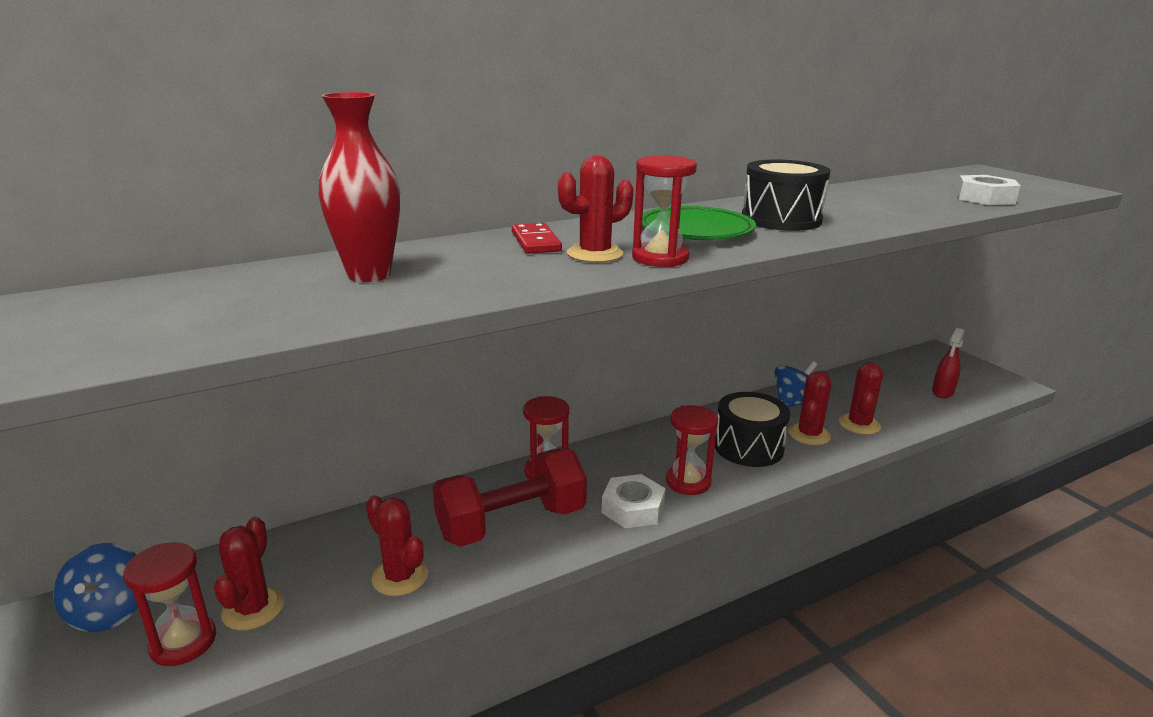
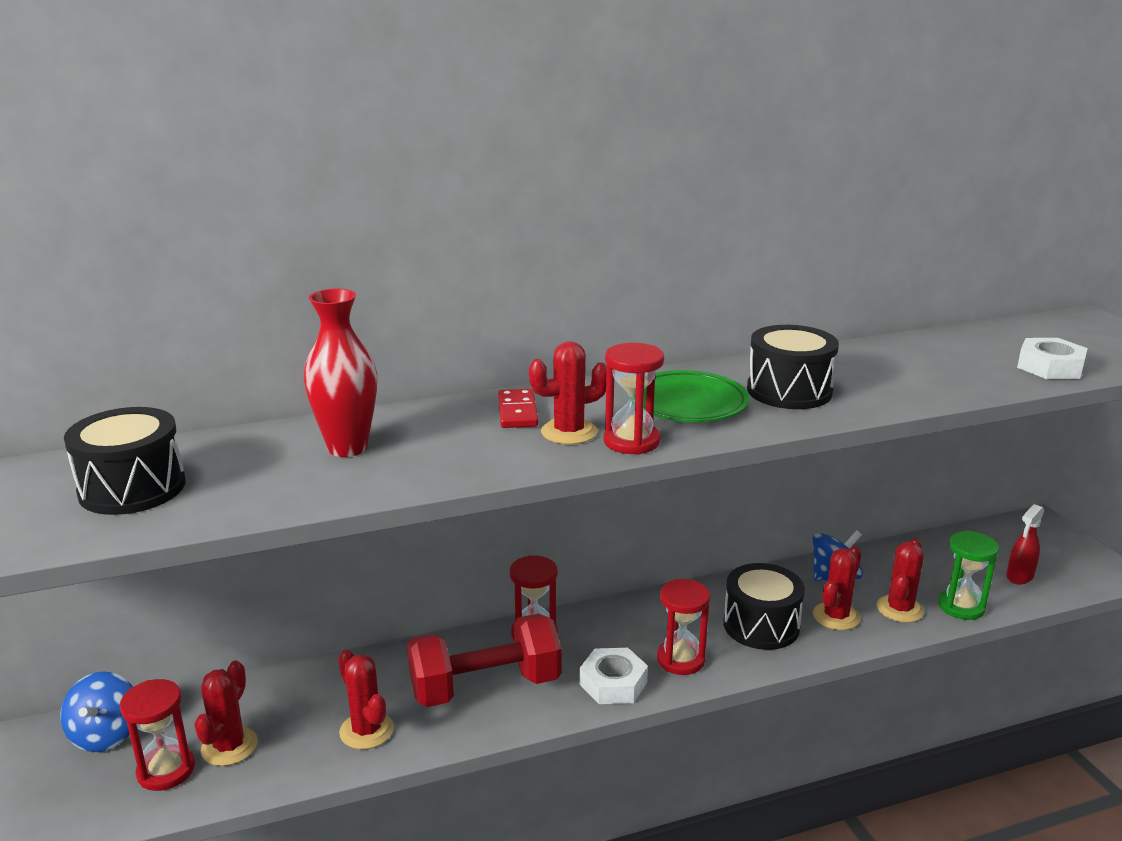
camera: 10 degrees right, 0 degrees up
(122, 319) = (132, 488): none -> black drum
(907, 418) = (961, 606): none -> green hourglass

